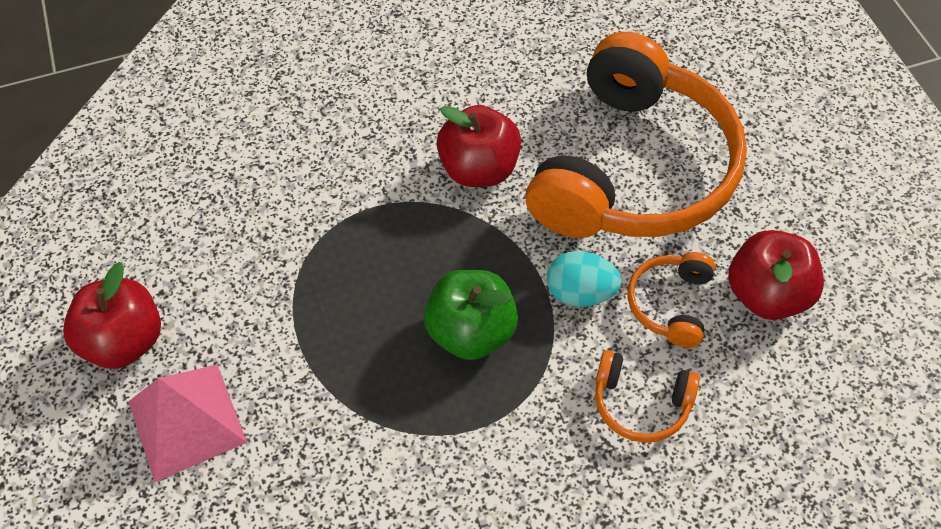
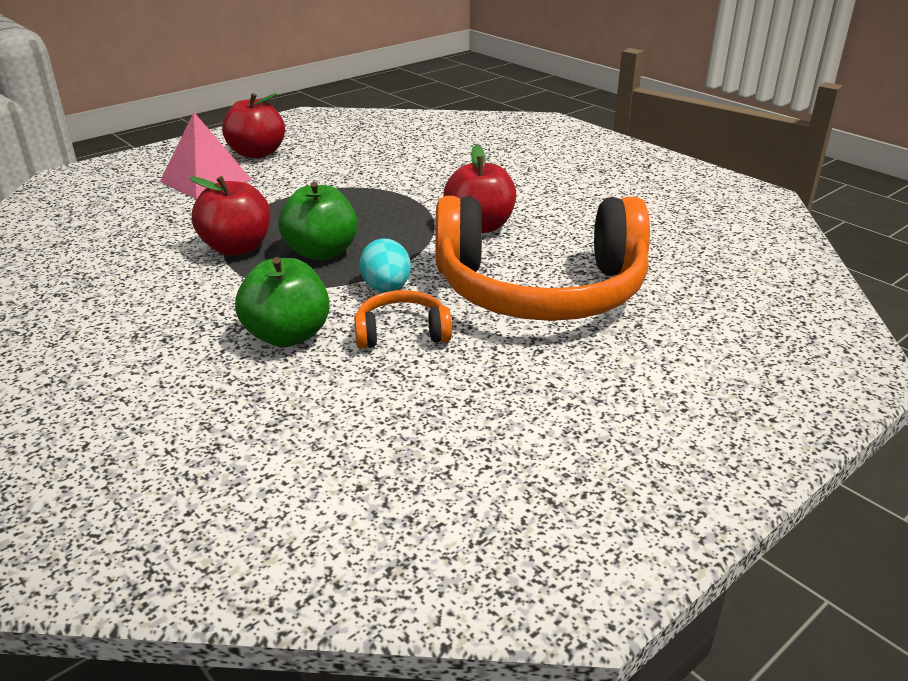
camera: 65 degrees right, 25 degrees down
(641, 403) = (287, 335): orange headphones -> green apple
(767, 294) = (447, 384): red apple -> red apple (237, 248)

